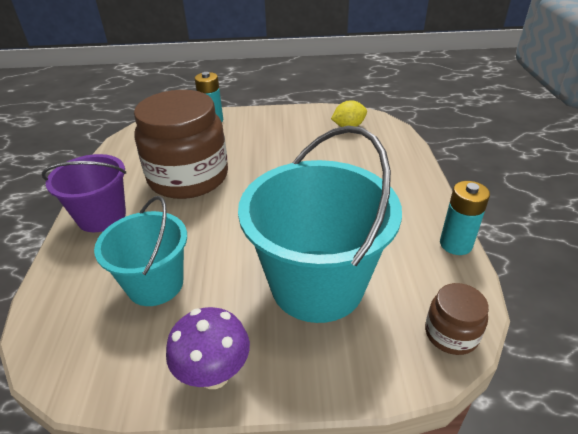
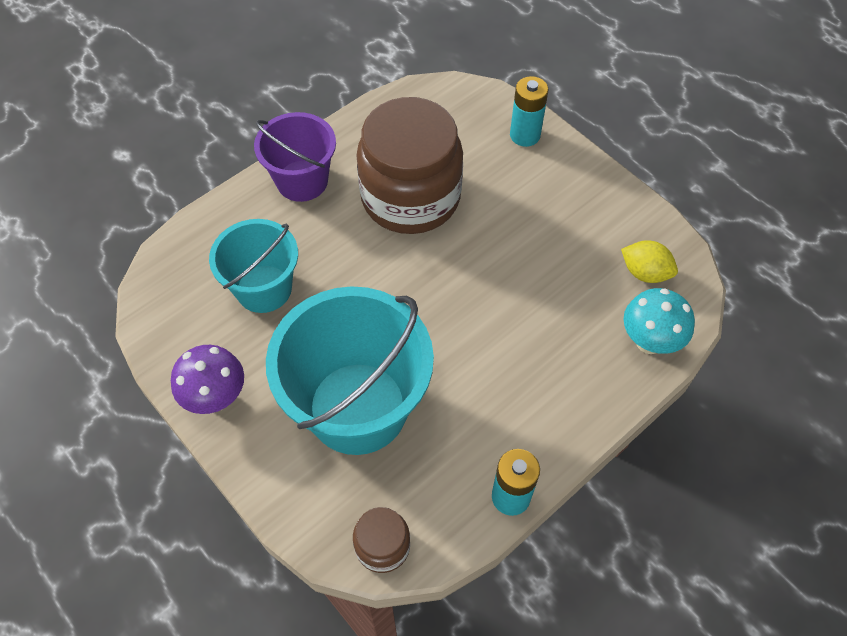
camera: 50 degrees right, 20 degrees up
(393, 144) = (649, 342): none -> turquoise mushroom

